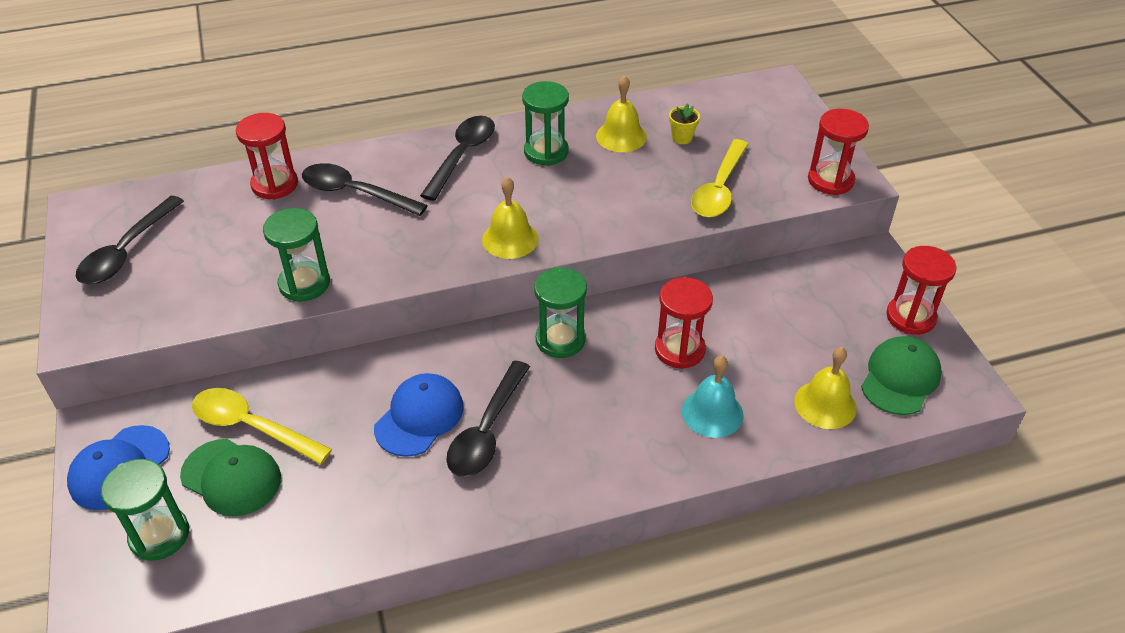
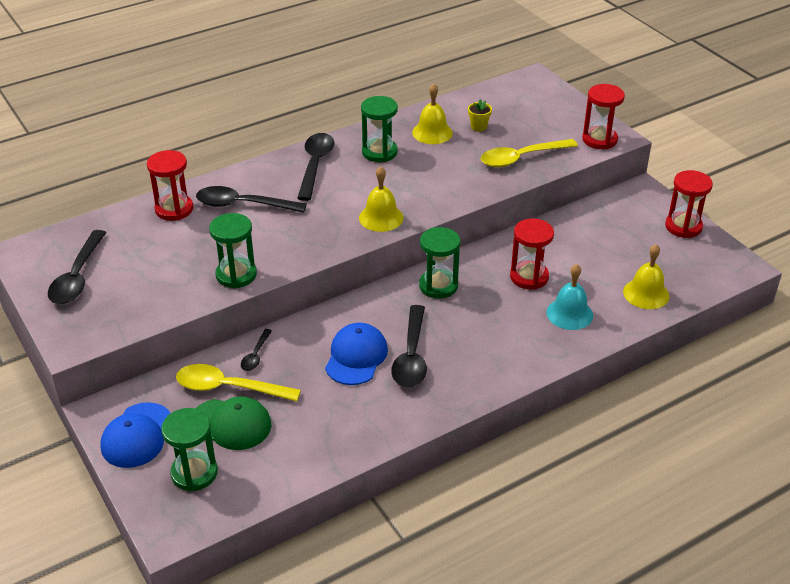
camera: 15 degrees left, 5 degrees down
(302, 389) = (256, 355): none -> black spoon
(719, 189) = (521, 158): yellow spoon -> yellow spoon turned 60 degrees clockwise
(900, 378) = (691, 267): green cap -> none

